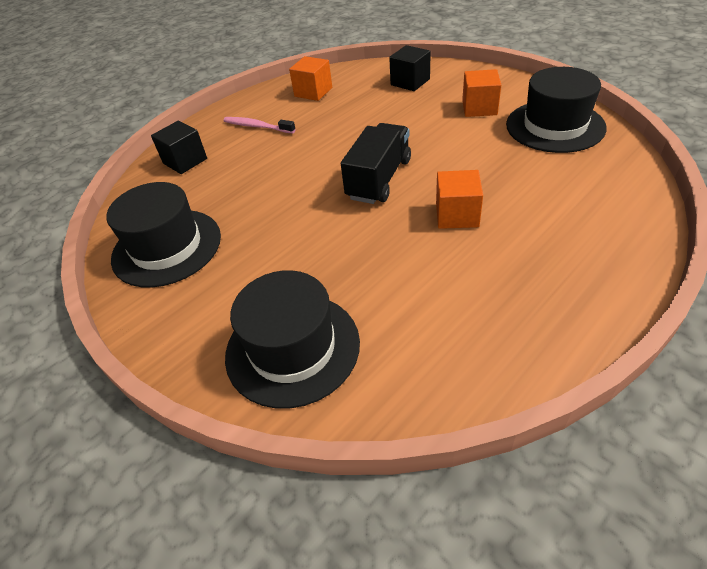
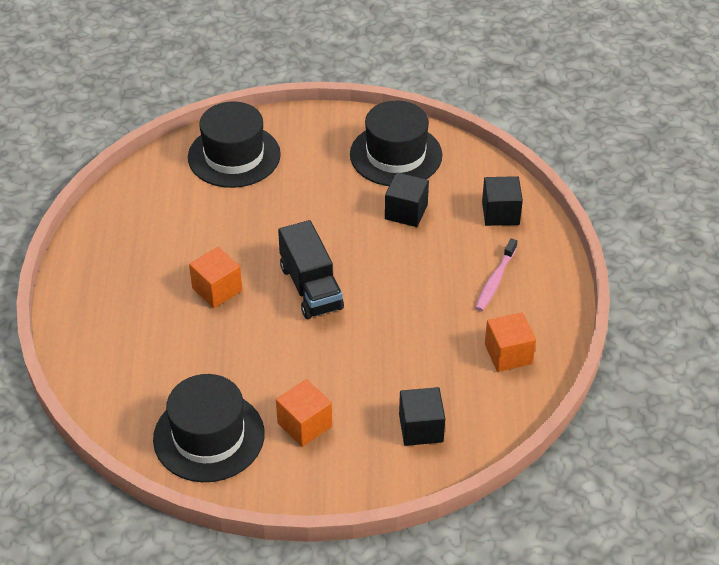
camera: 130 degrees right, 0 degrees up
(236, 196) = (406, 212): none -> black cube
(257, 127) = (495, 280): pink toothbrush -> pink toothbrush turned 135 degrees clockwise

